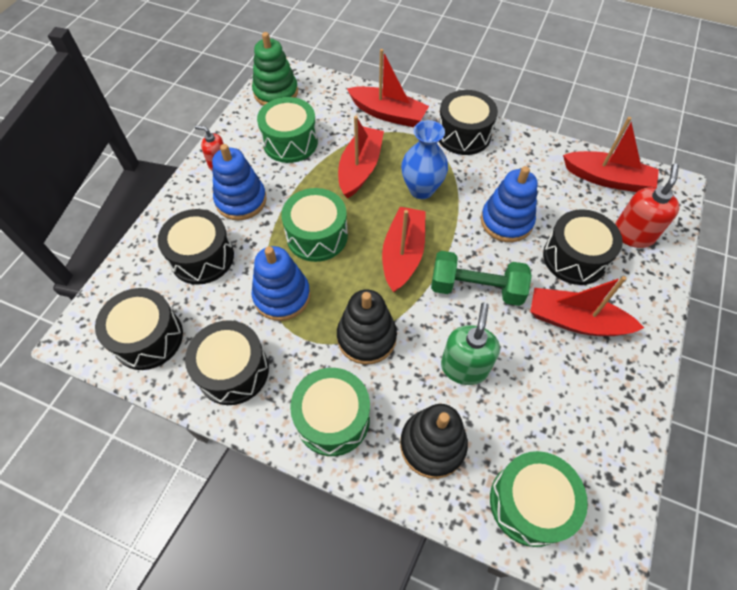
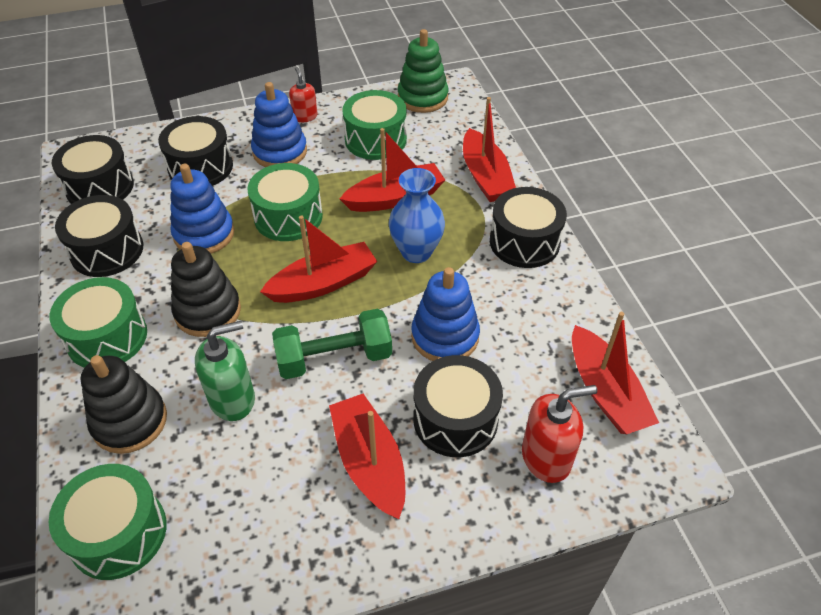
camera: 50 degrees right, 10 degrees down
(476, 288) = (334, 358): green dumbbell -> green dumbbell turned 75 degrees counterclockwise

